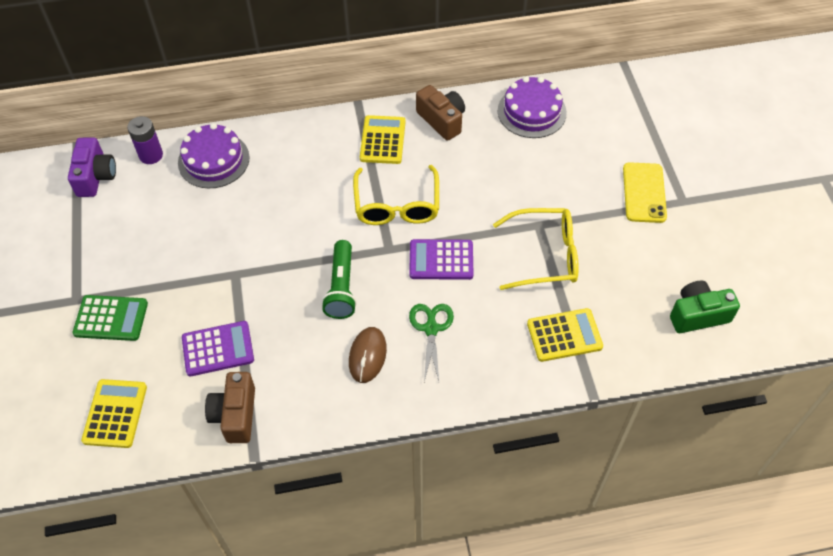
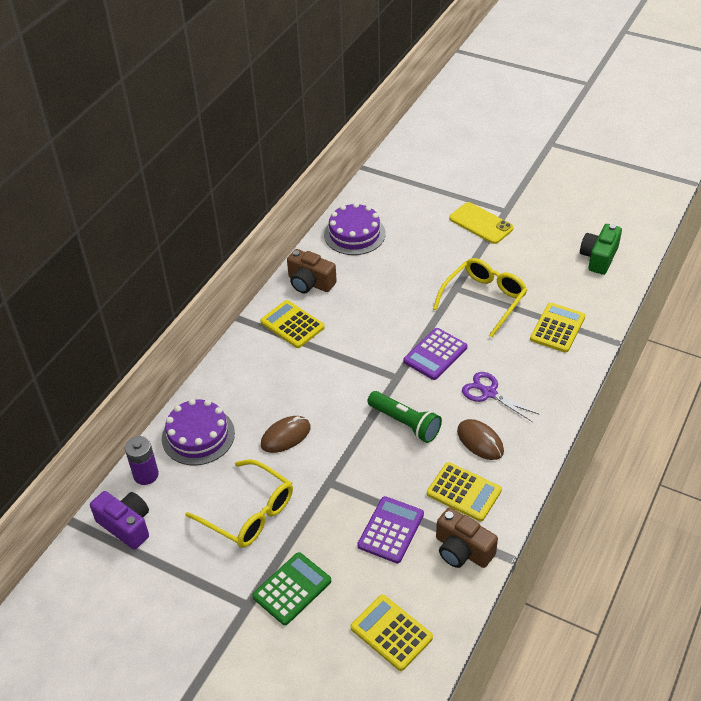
camera: 50 degrees left, 10 degrees down
(259, 215) = (285, 436): none -> brown mouse
(299, 378) = (464, 492): none -> yellow calculator
(397, 205) = (362, 351): yellow glasses -> yellow glasses (249, 513)
(431, 328) = (489, 393): green scissors -> purple scissors
(442, 120) = (310, 283): brown camera -> brown camera turned 150 degrees counterclockwise

